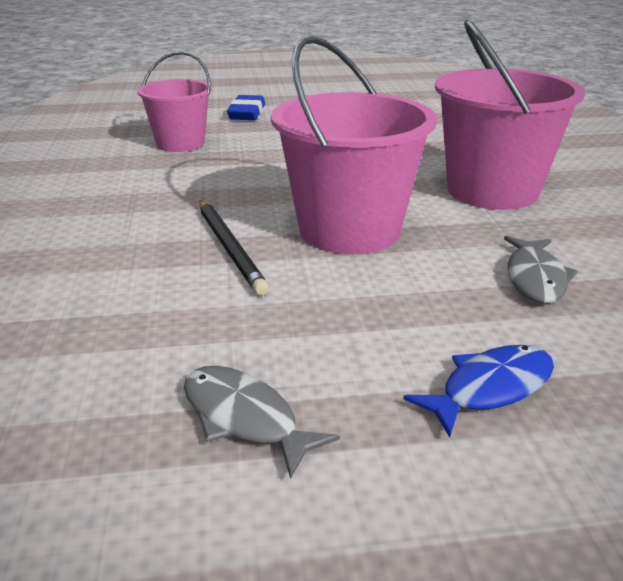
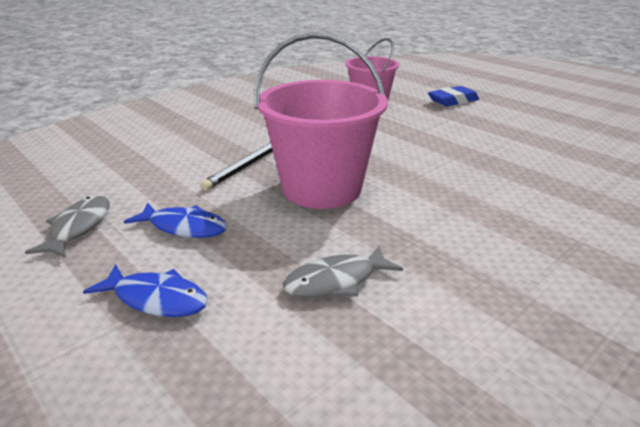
camera: 55 degrees right, 0 degrees up
(342, 333) = (184, 227): none -> blue fish
(492, 191) = (477, 222): pink bucket -> none

